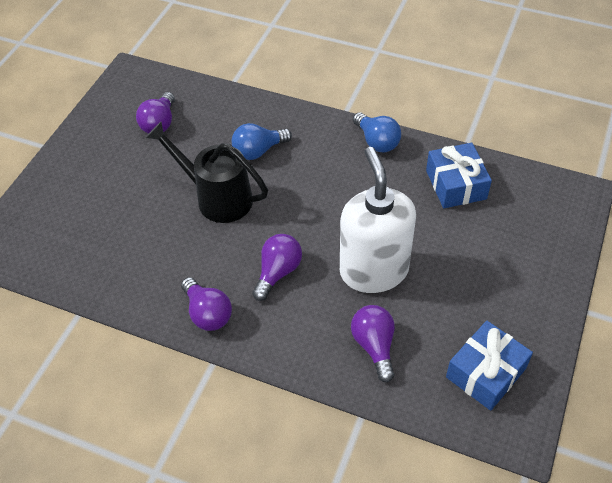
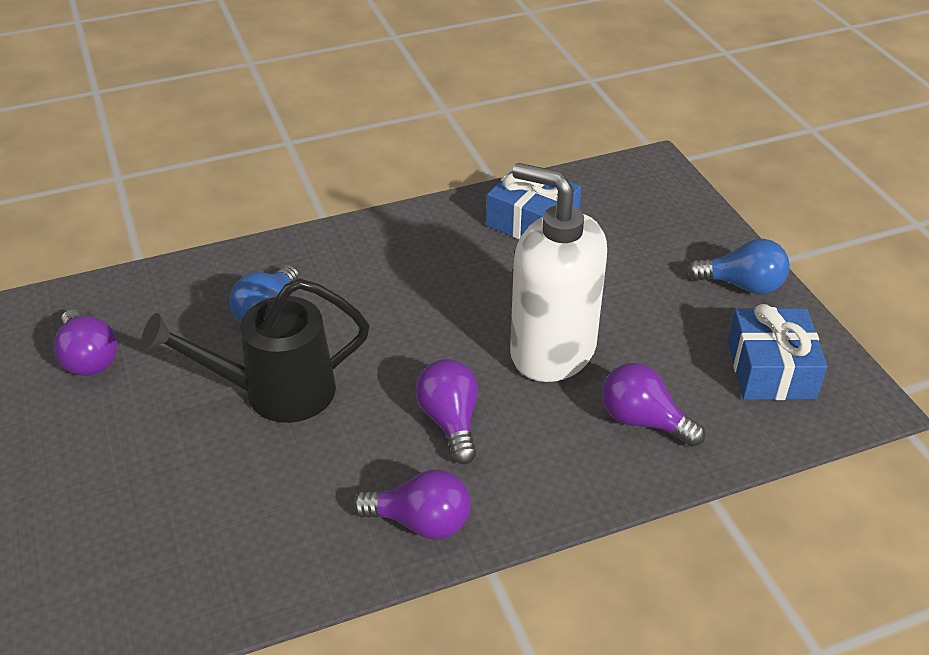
camera: 45 degrees left, 10 degrees down
(377, 142) = (399, 227): blue light bulb -> blue light bulb (742, 285)

